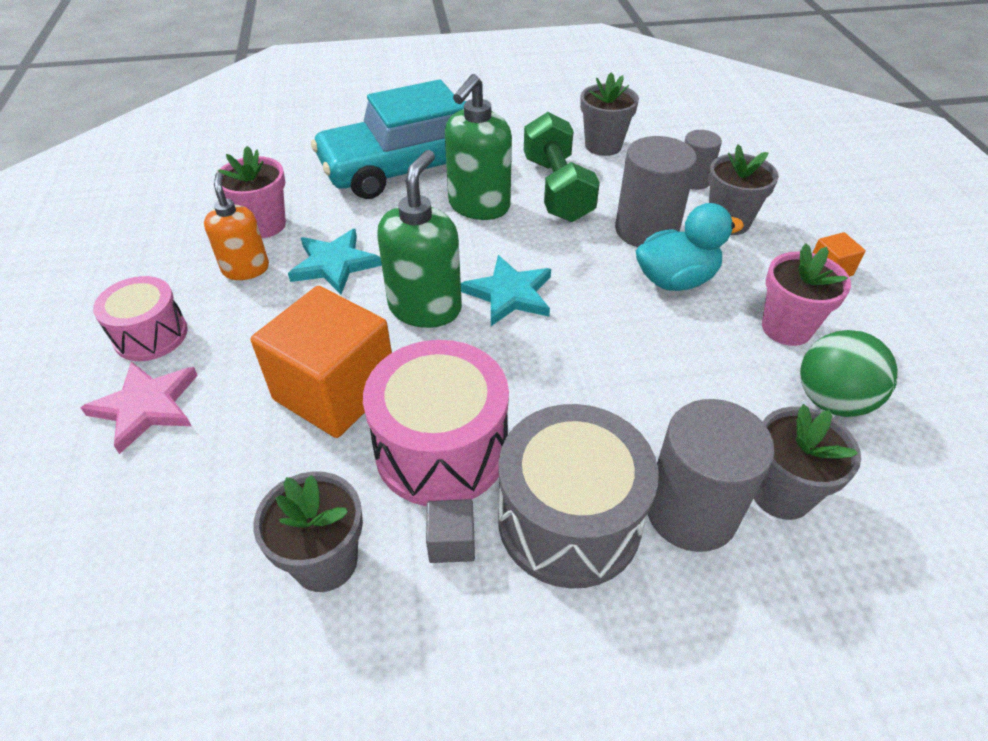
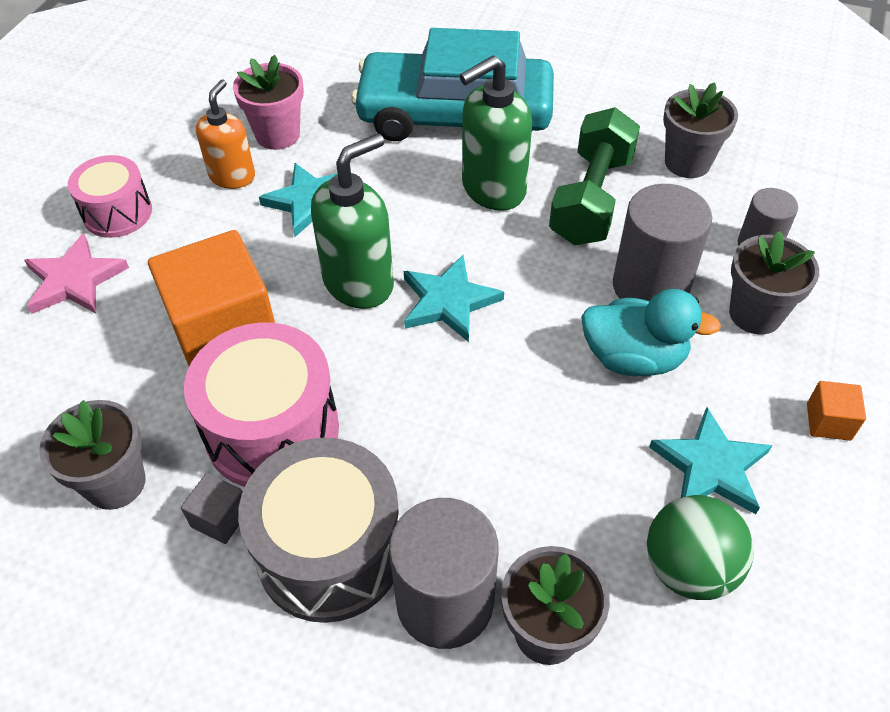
camera: 30 degrees right, 5 degrees up
(786, 328) = (711, 466): pink flower pot -> turquoise star

